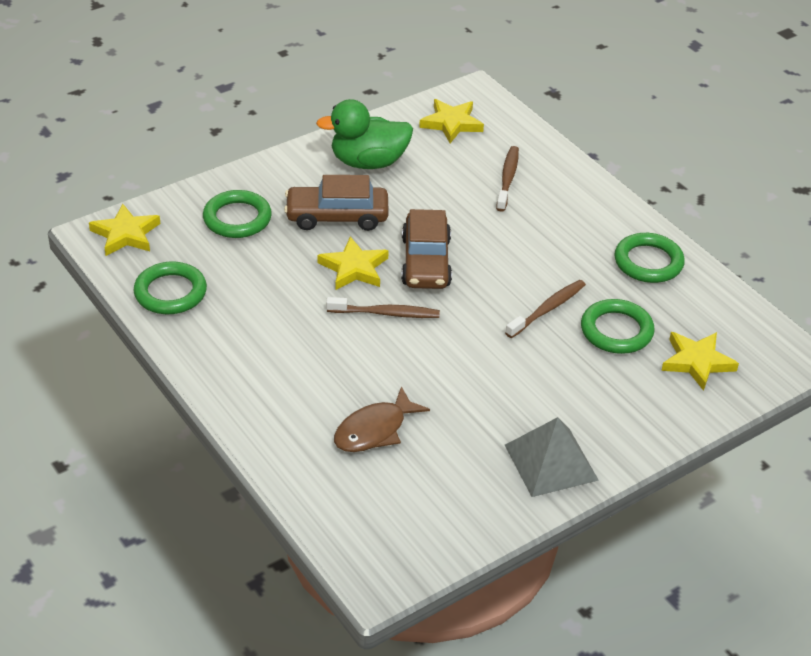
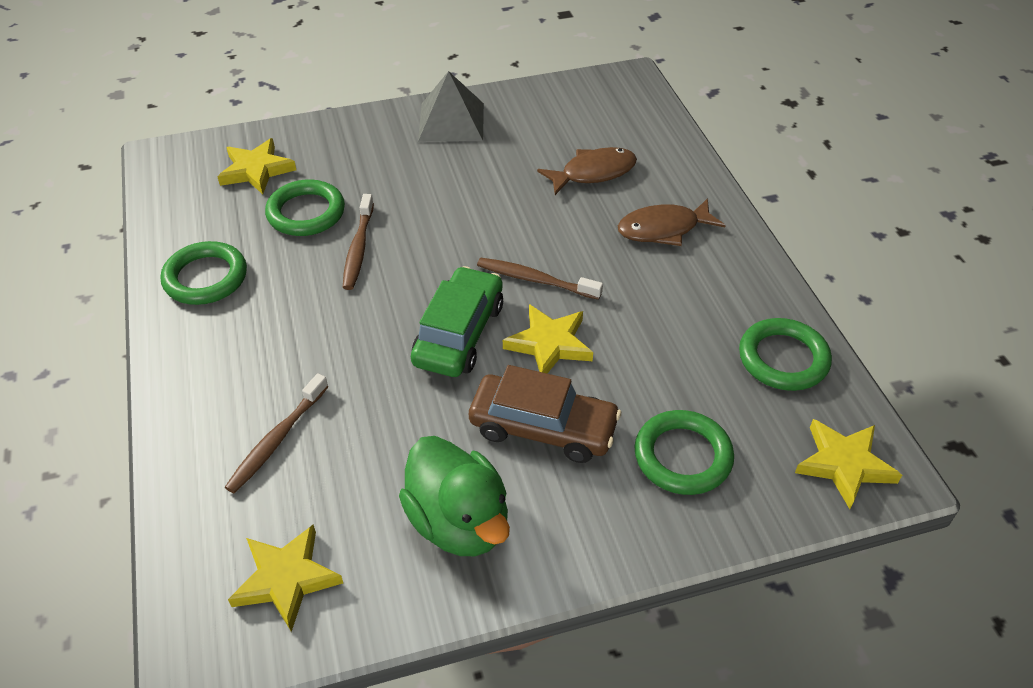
camera: 160 degrees left, 5 degrees up
(288, 382) = (663, 229): none -> brown fish
(368, 162) = (459, 522): green duck -> green duck turned 45 degrees clockwise
(426, 262) = (459, 334): brown car -> green car
(547, 309) = (358, 248): brown toothbrush -> brown toothbrush turned 60 degrees counterclockwise

